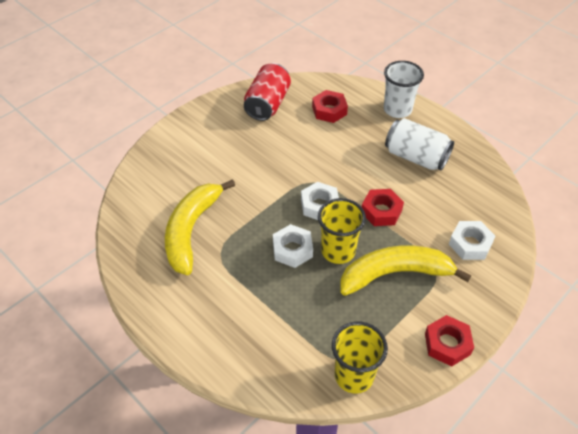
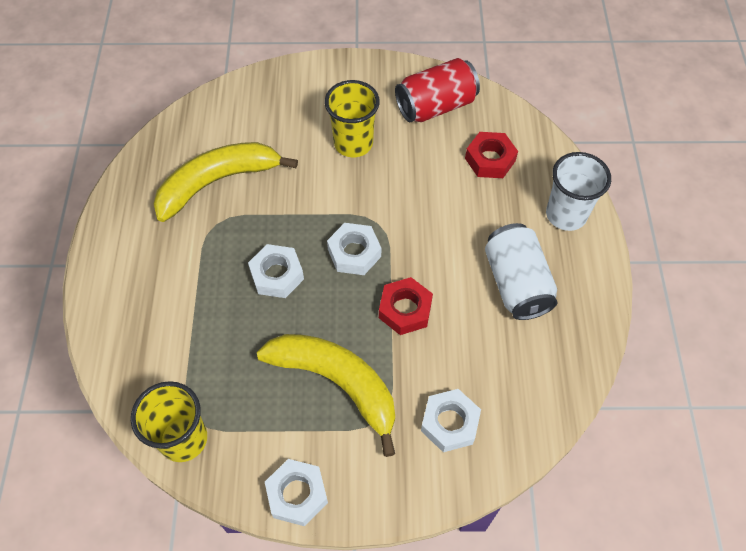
camera: 45 degrees right, 10 degrees up
(338, 251) = (314, 313): yellow cup -> yellow cup (353, 143)
(447, 344) = (297, 494): red nut -> white nut

